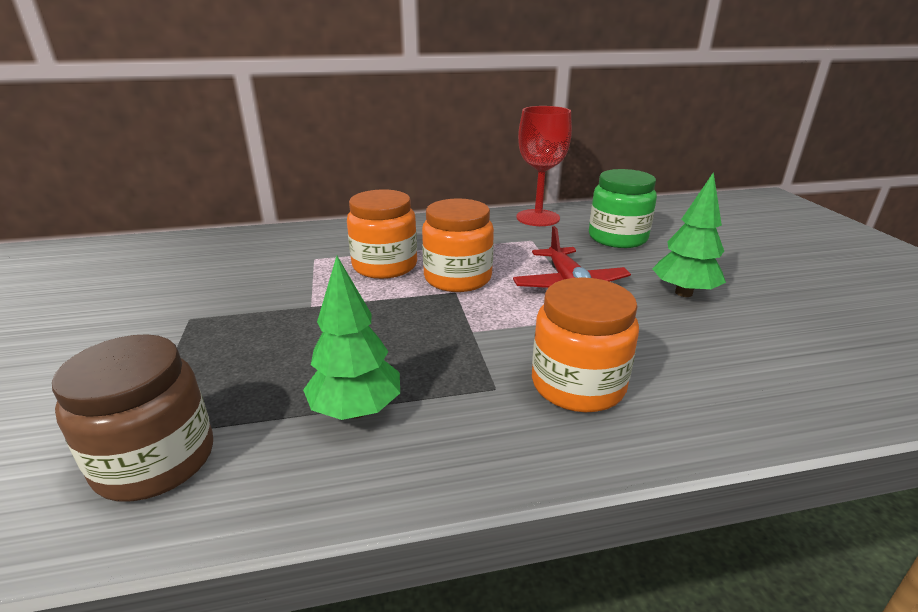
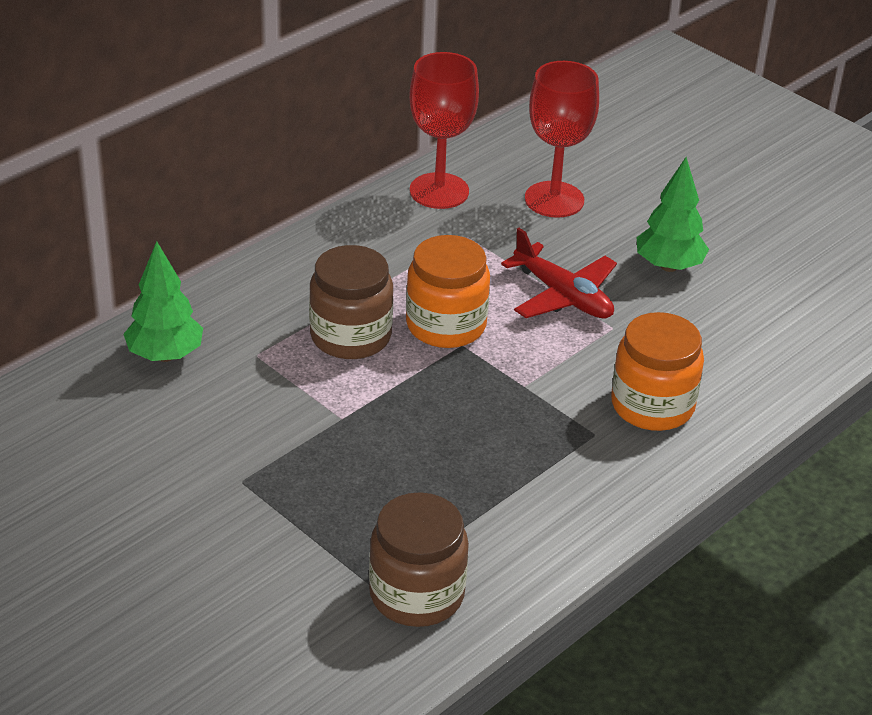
camera: 35 degrees left, 10 degrees up
(356, 410) = (512, 497): green tree -> green tree (165, 355)
(385, 266) = (350, 336): orange jar -> brown jar
(617, 238) = (554, 199): green jar -> red goblet

